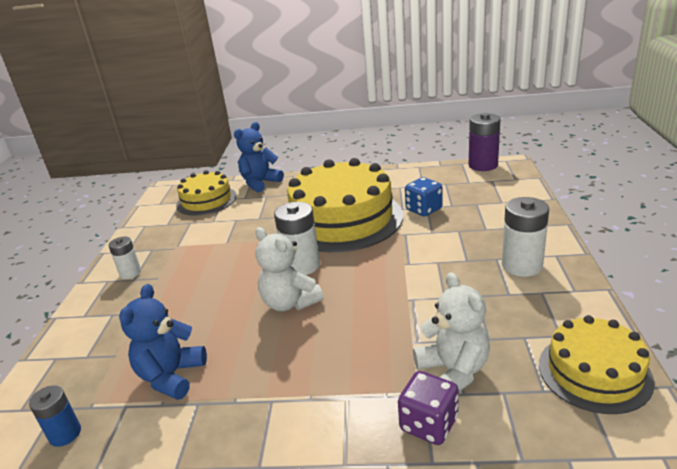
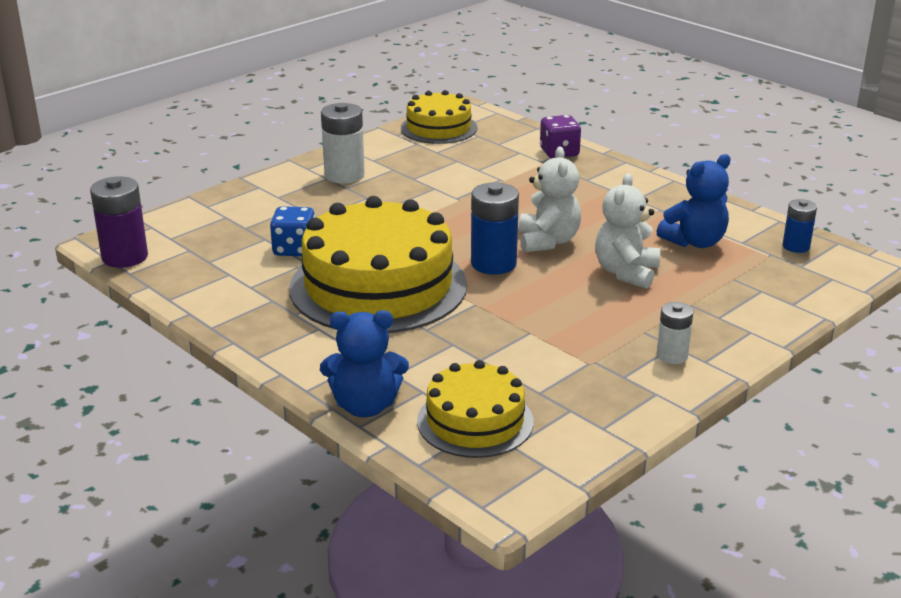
camera: 140 degrees left, 0 degrees up
(302, 265) = (493, 263): white battery -> blue battery
(453, 372) = (507, 160): white teddy bear -> white teddy bear (626, 273)

